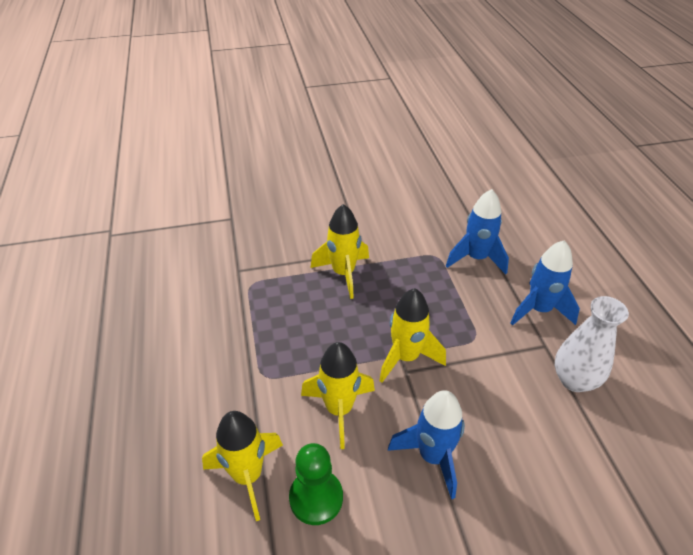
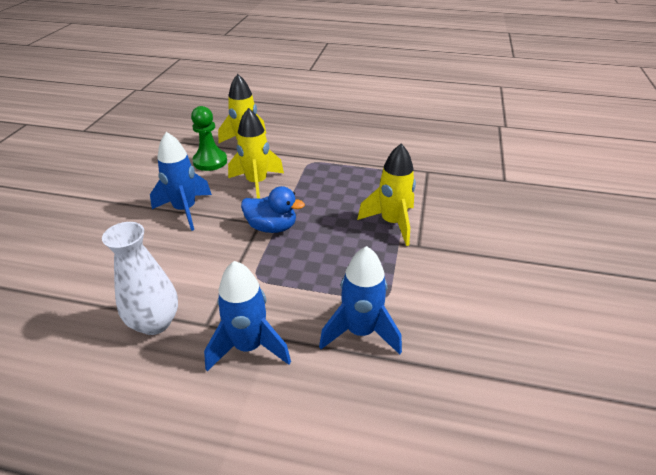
camera: 115 degrees right, 5 degrees down
(406, 357) = (272, 227): yellow rocket -> blue duck

